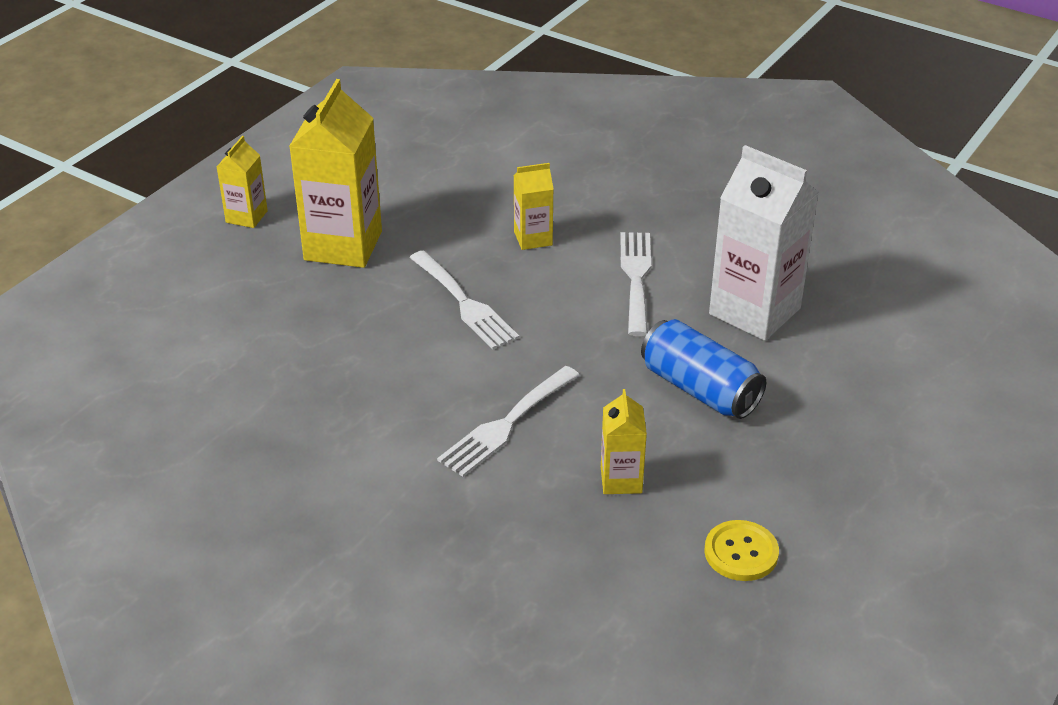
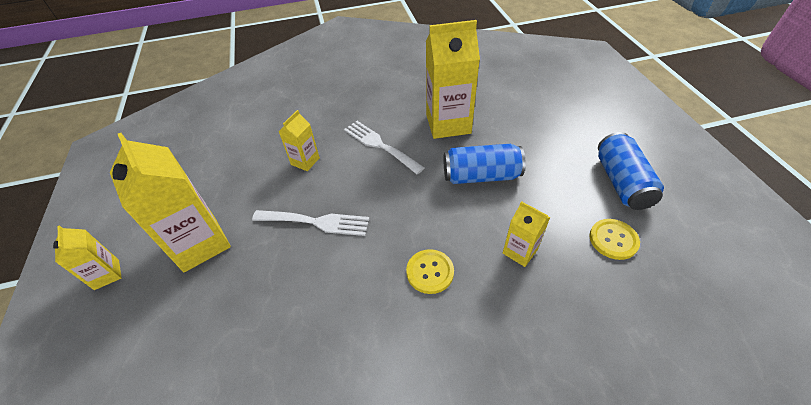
camera: 45 degrees left, 10 degrees up
(506, 424) = (430, 272): white fork -> yellow button
(754, 311) = (448, 124): white carton -> yellow carton
(861, 521) = (621, 182): none -> blue can

